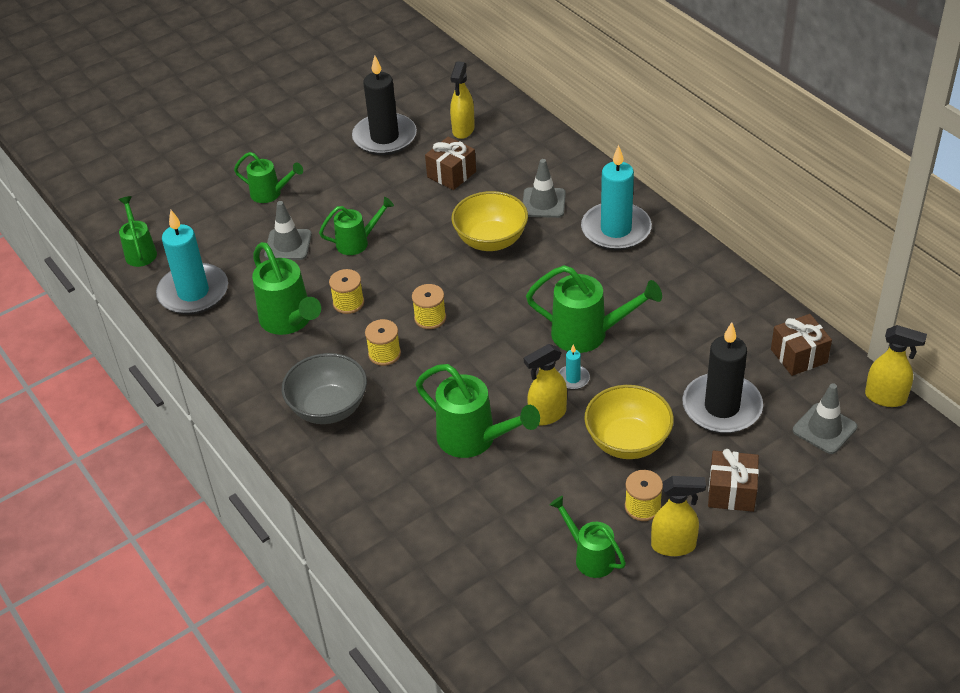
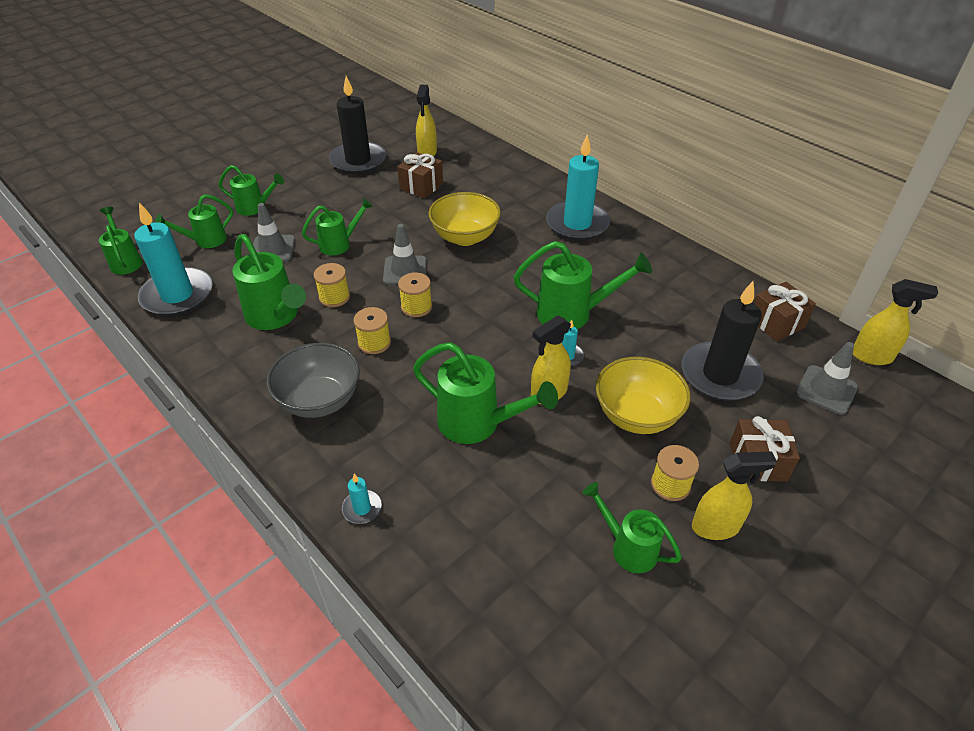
camera: 10 degrees left, 0 degrees up
(219, 232) = (206, 241): none -> green watering can
(361, 507) = (362, 508): none -> turquoise candle
(543, 203) = (507, 205): grey traffic cone -> grey traffic cone (405, 270)

